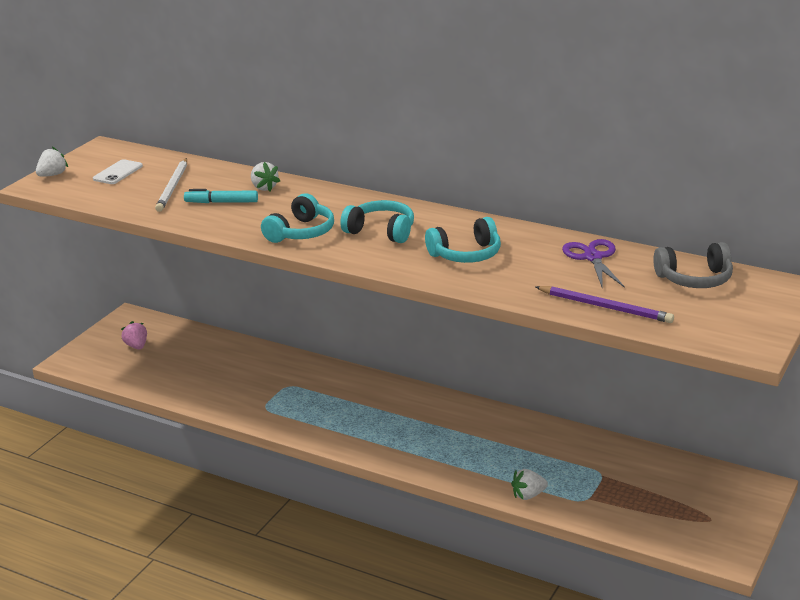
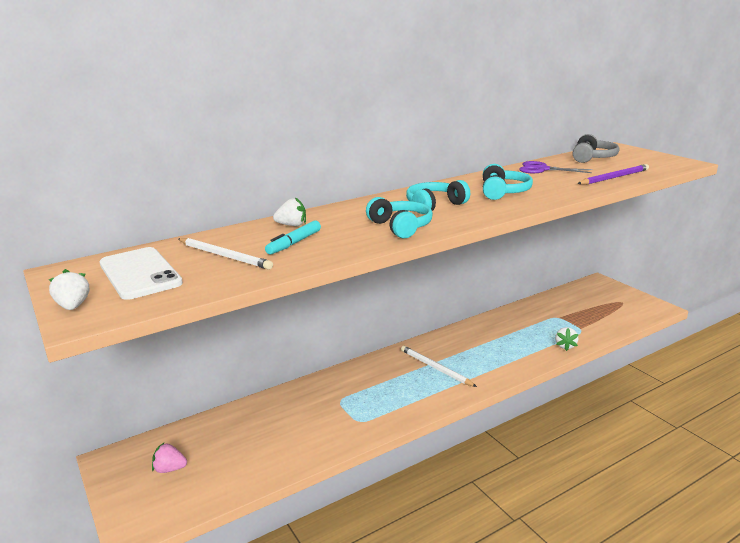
camera: 60 degrees left, 5 degrees down
(118, 172) = (140, 273): white phone -> white phone, size x1.76
(394, 420) = (435, 368): none -> white pencil

